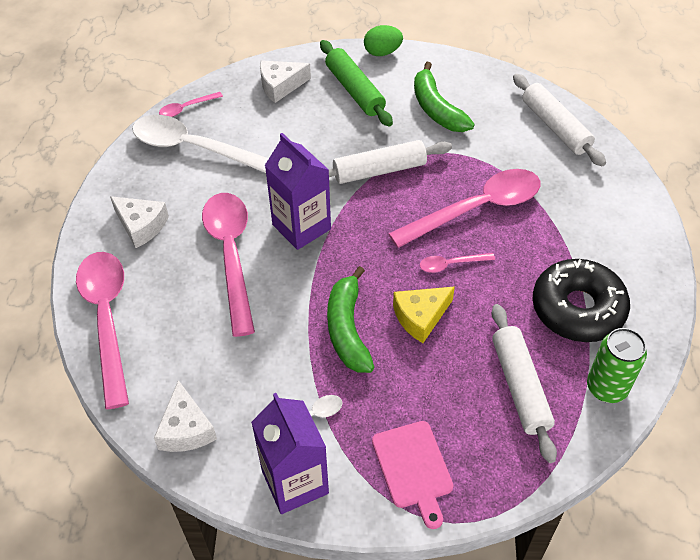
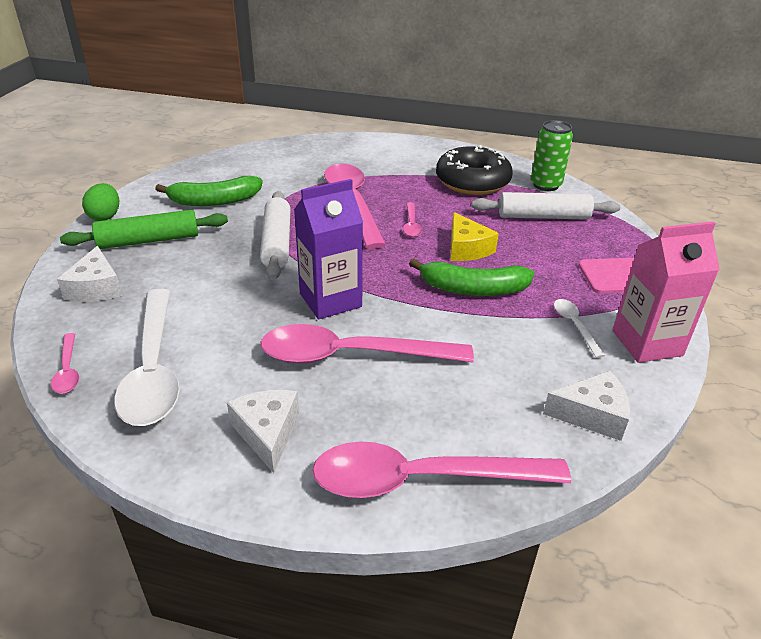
camera: 80 degrees left, 15 degrees down
(141, 226) = (267, 433): white cheese -> white cheese turned 60 degrees counterclockwise
(195, 148) = (153, 369): white spoon -> white spoon turned 45 degrees counterclockwise
(295, 482) = (647, 343): purple carton -> pink carton
(555, 127) = (278, 155): white rolling pin -> none

